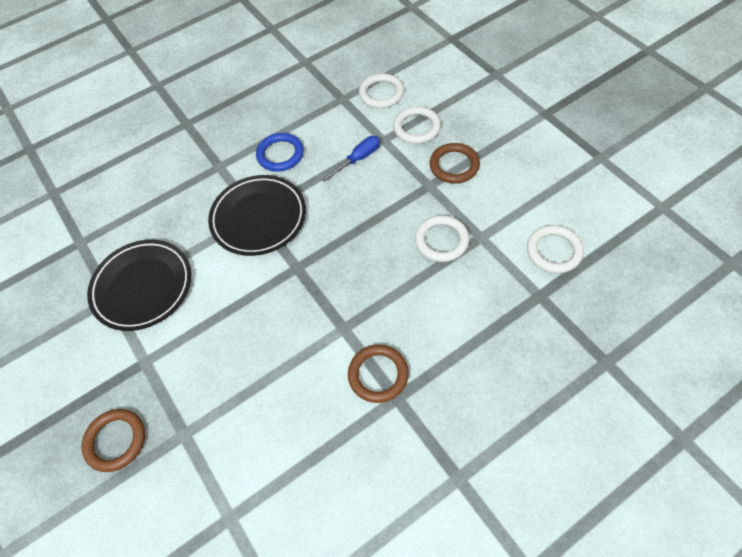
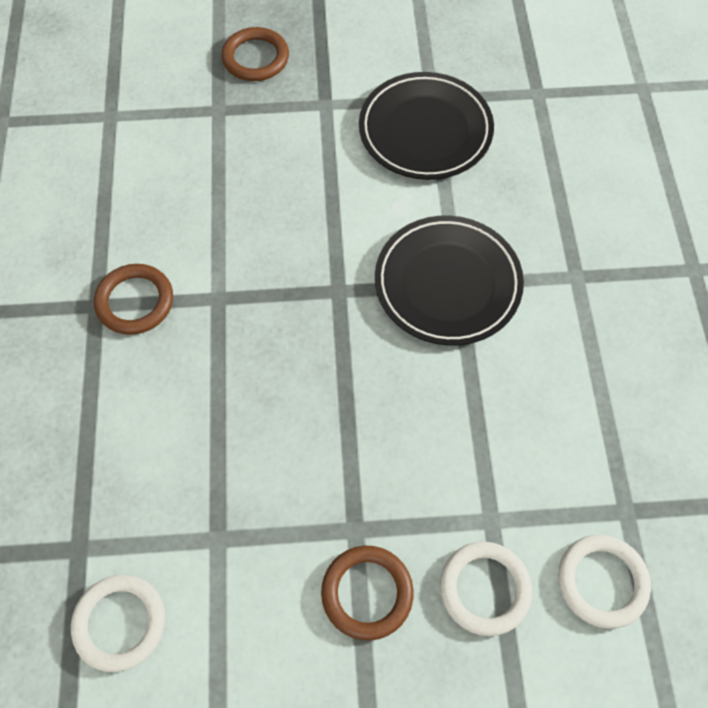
camera: 115 degrees right, 5 degrees up
(280, 154) = (550, 361): blue ring -> none
(358, 159) = (473, 460): blue screwdriver -> none
(441, 240) = (250, 483): white ring -> none

